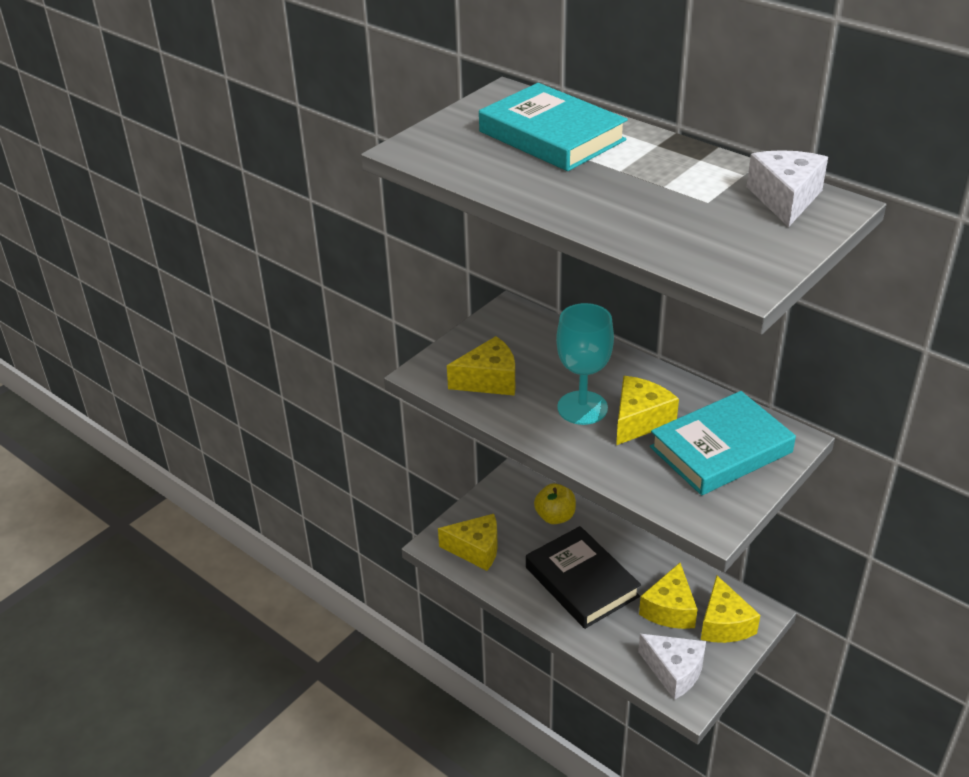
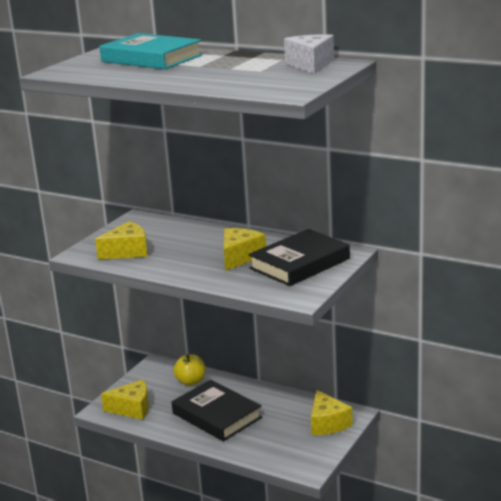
camera: 10 degrees left, 15 degrees down
(582, 408) = (198, 256): turquoise goblet -> none
(669, 609) = (285, 421): yellow cheese -> none
(674, 671) = (295, 455): white cheese -> none
(720, 449) = (299, 263): turquoise book -> black book

